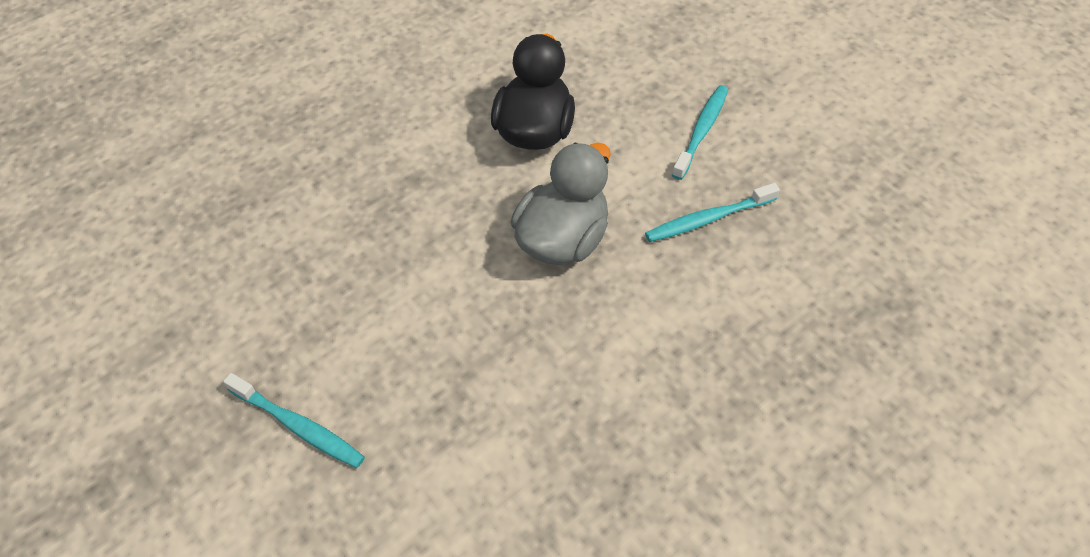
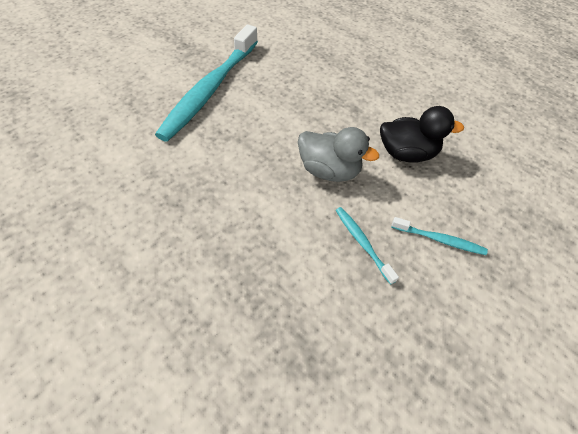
camera: 80 degrees right, 0 degrees up
(298, 426) = (210, 89): turquoise toothbrush -> turquoise toothbrush, size x2.38

